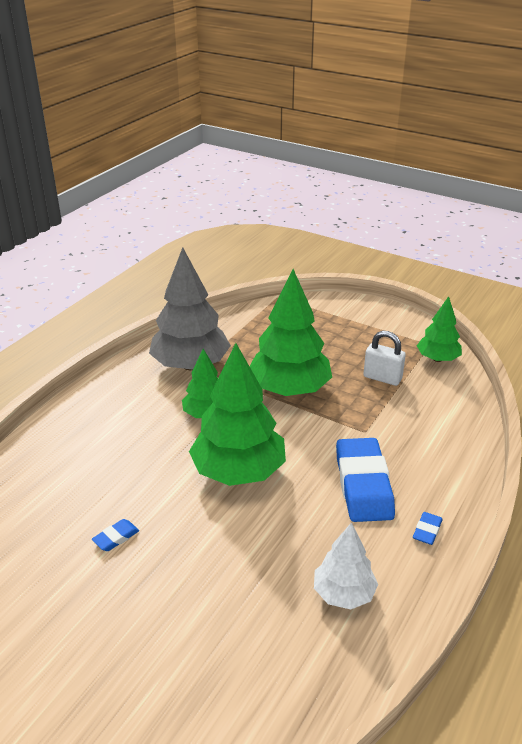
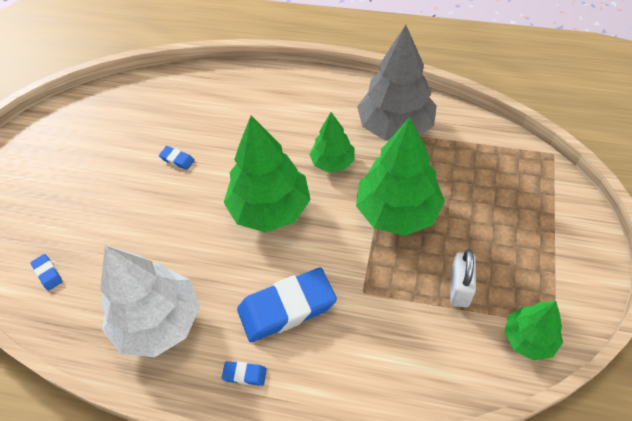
camera: 75 degrees right, 20 degrees up
(223, 711) = (48, 273): none -> blue eraser
(344, 593) = (158, 322): white tree -> white tree, size x1.77

